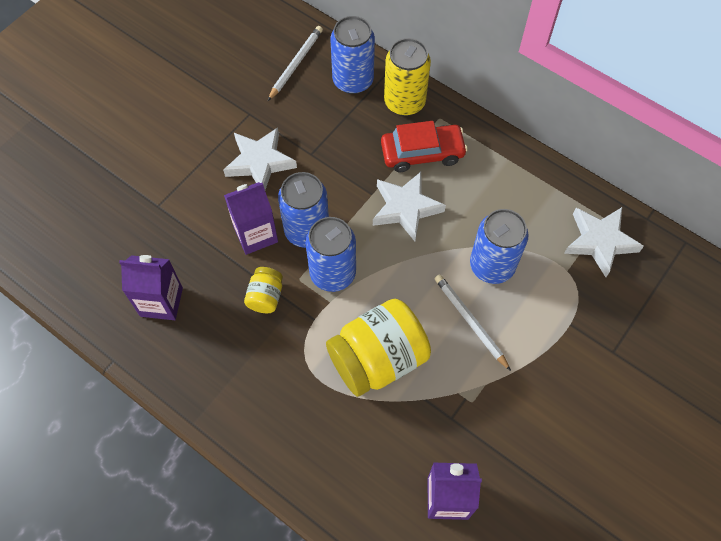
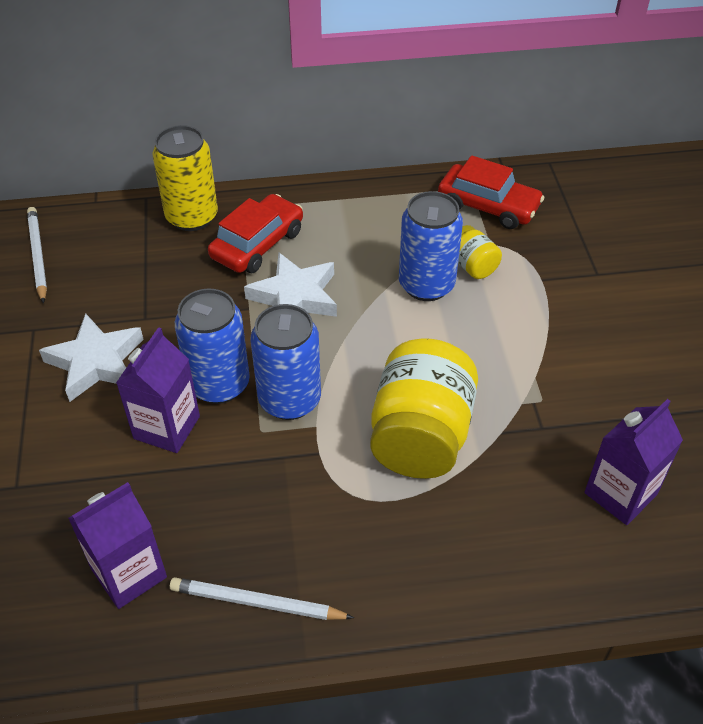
camera: 45 degrees left, 15 degrees down
(265, 297) = (244, 473): yellow jar -> yellow jar (472, 266)
(353, 81) = (118, 232): blue can -> none
(470, 322) = (462, 340): white pencil -> white pencil (257, 602)
(599, 242) = (488, 206): white star -> red car

